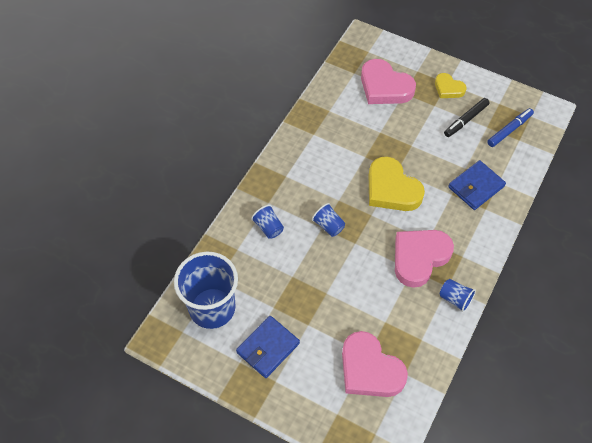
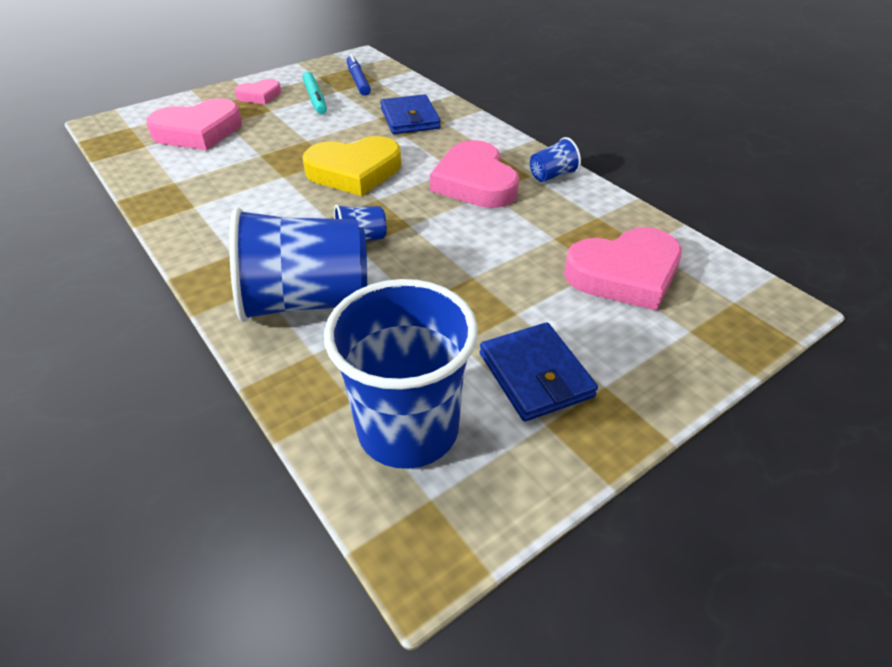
camera: 65 degrees left, 15 degrees down
(268, 227) = (306, 301): blue cup -> blue cup, size x2.29
(448, 88) = (259, 95): yellow heart -> pink heart
(466, 120) = (315, 99): black marker -> turquoise marker

